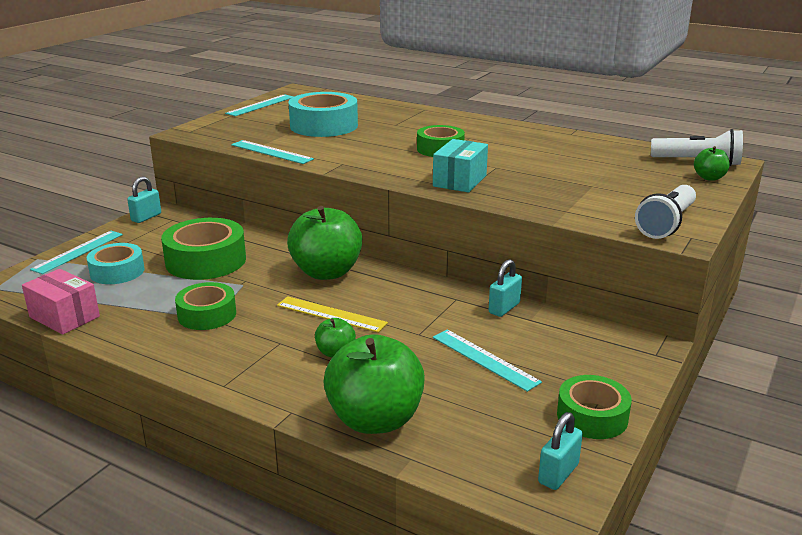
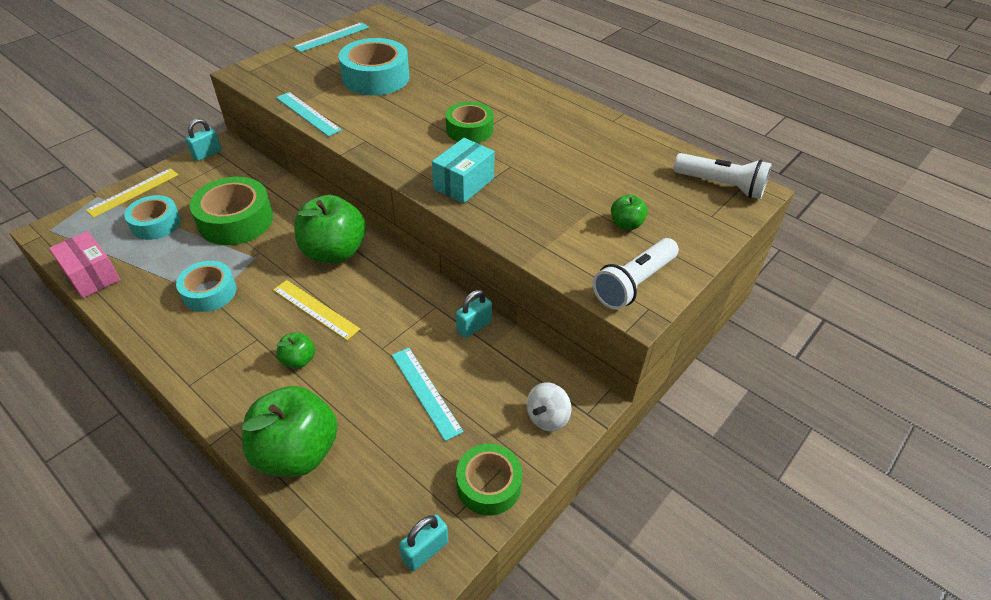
camera: 10 degrees right, 20 degrees up
(78, 251) = (133, 192): turquoise ruler -> yellow ruler
(207, 314) = (209, 292): green tape -> turquoise tape
(619, 362) = (547, 417): none -> white spinning top
(709, 178) = (719, 213): green apple -> green apple (626, 224)

